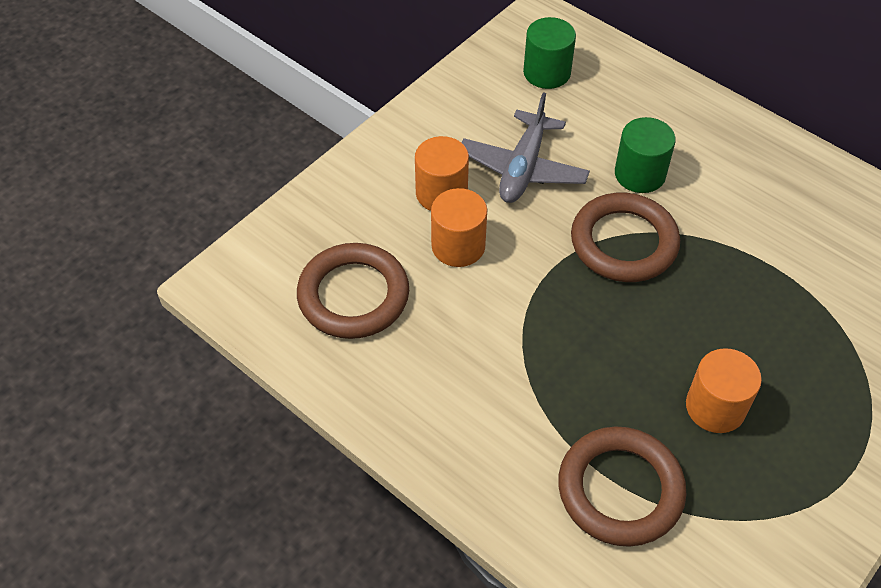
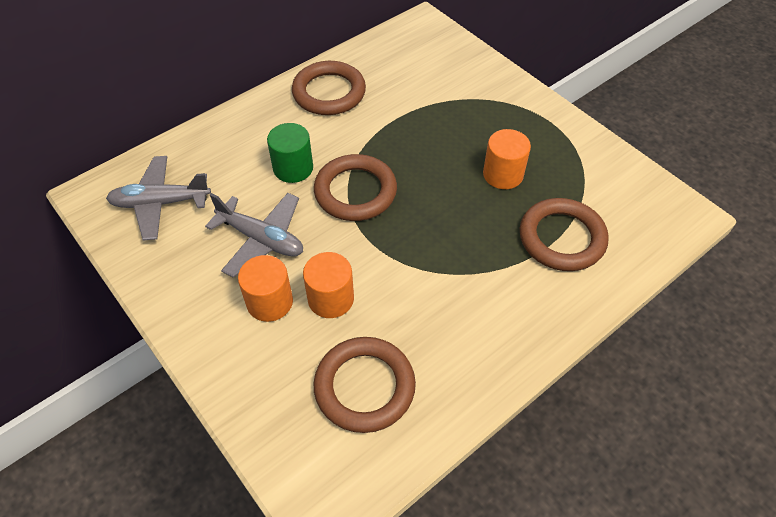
camera: 80 degrees left, 0 degrees up
(547, 72) = (160, 203): green cylinder -> grey plane
(789, 184) = (329, 92): none -> brown ring

